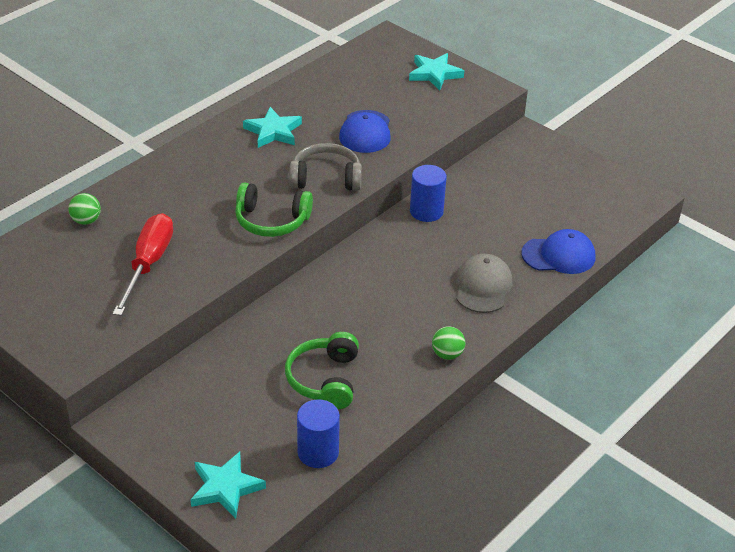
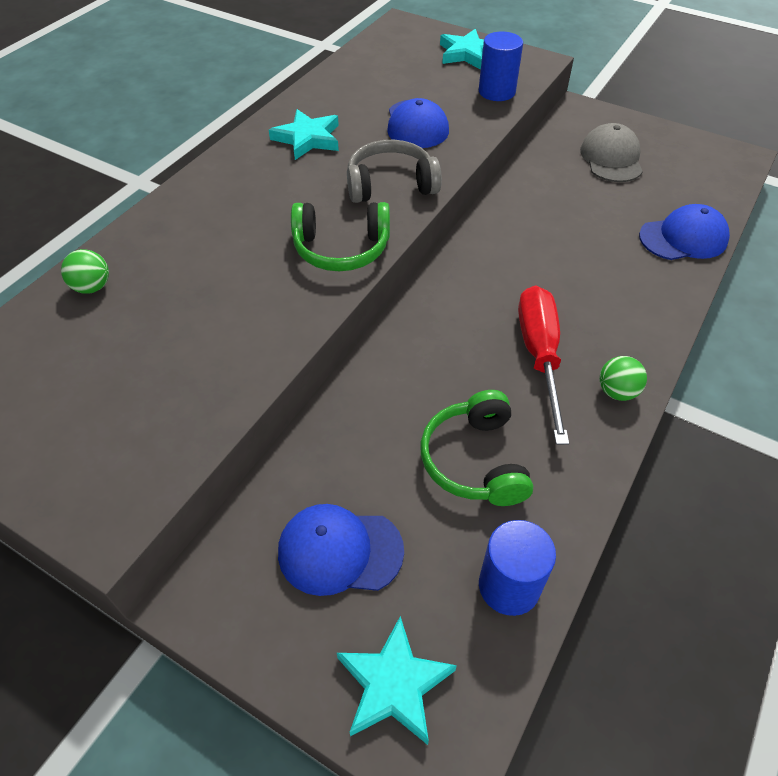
camera: 10 degrees left, 10 degrees up
(148, 264) = (192, 336): red screwdriver -> red screwdriver (539, 356)
(214, 415) = (340, 551): none -> blue cap
(426, 211) = (510, 209): blue cylinder -> blue cylinder (496, 91)
(483, 286) = (617, 291): grey cap -> grey cap (611, 158)

